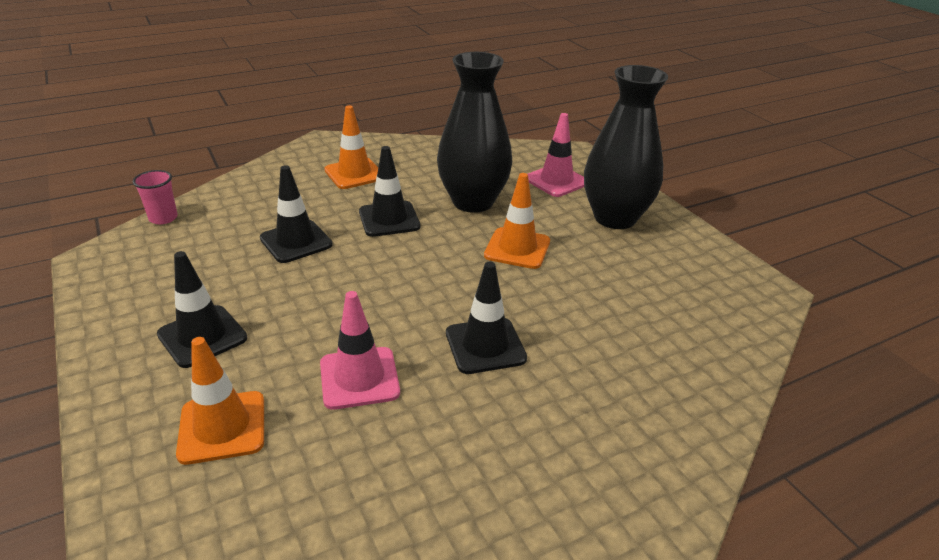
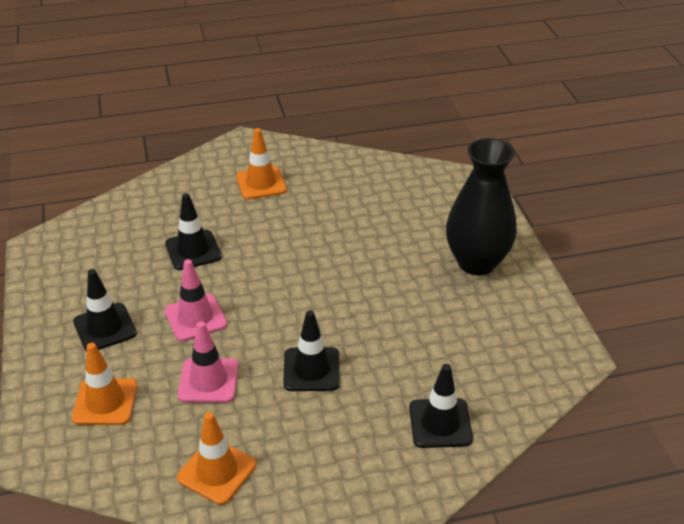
camera: 15 degrees right, 5 degrees up
(163, 218) = (94, 212): pink cup -> none
(389, 219) = (276, 237): black traffic cone -> black traffic cone (440, 423)
(473, 202) = (355, 228): black vase -> none
(517, 248) = (374, 283): orange traffic cone -> orange traffic cone (217, 471)
(556, 181) = (441, 213): pink traffic cone -> pink traffic cone (195, 318)

